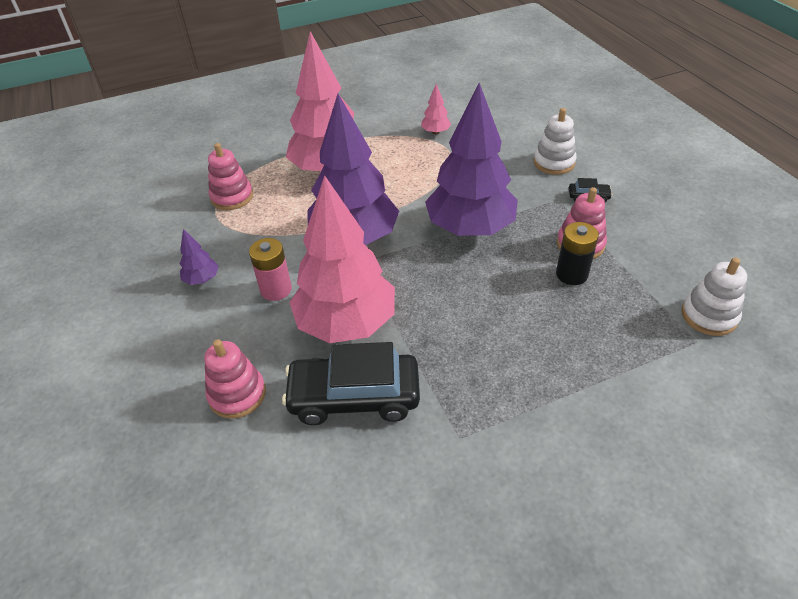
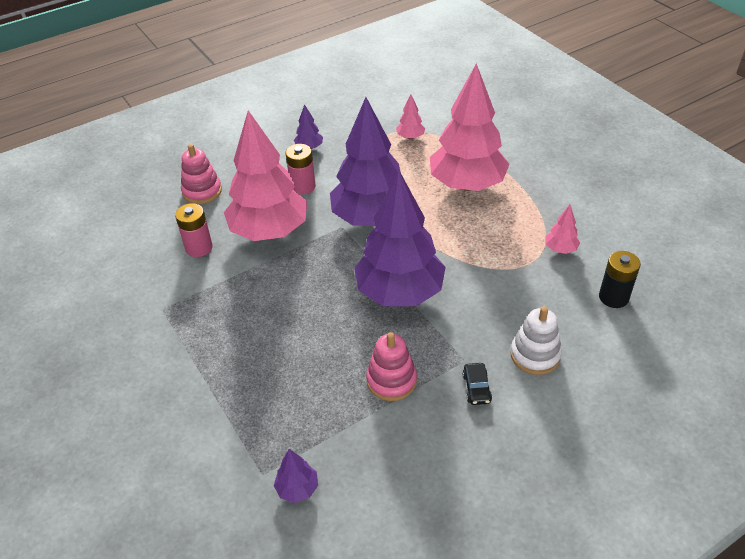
camera: 80 degrees right, 0 degrees up
(232, 197) = (410, 137): pink stacking toy -> pink tree
(354, 397) = (199, 247): black car -> pink battery
(571, 274) = (345, 373): black battery -> black battery (613, 297)
(709, 316) = (297, 488): white stacking toy -> purple tree

